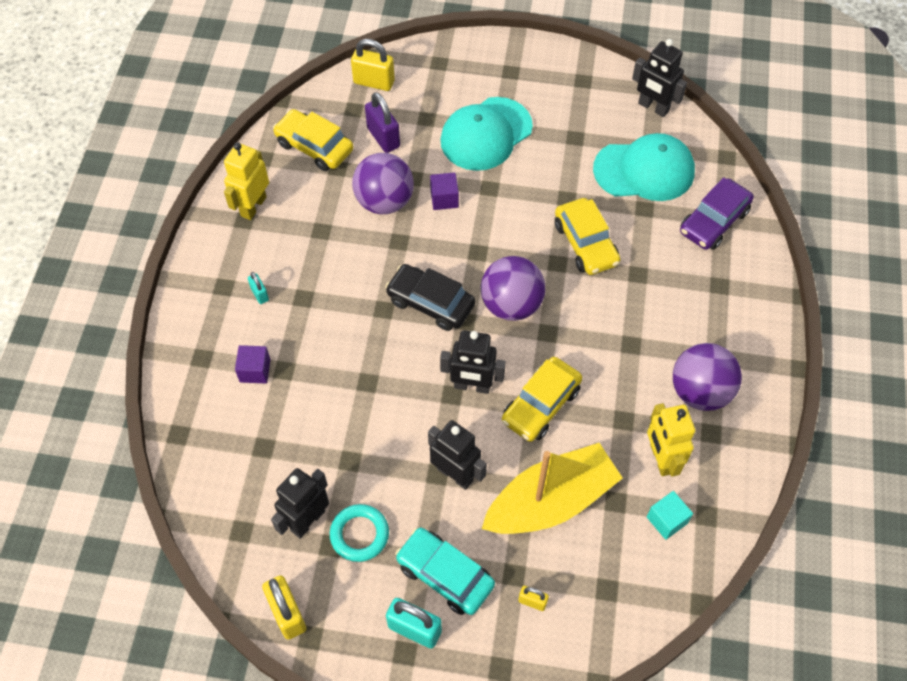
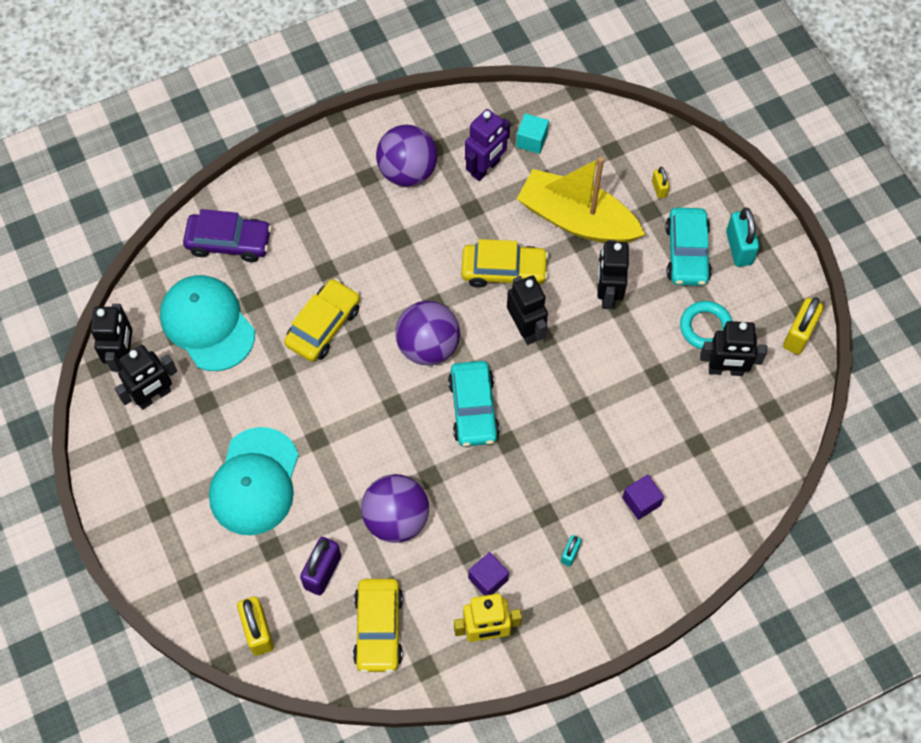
camera: 125 degrees left, 5 degrees up
(430, 303) = (473, 409): black car -> turquoise car
(444, 199) = (356, 469): purple cube -> purple cube (488, 579)
(486, 134) = (255, 482): turquoise cap -> turquoise cap turned 90 degrees clockwise
(604, 110) = (154, 396): none -> black robot
(661, 459) = (485, 168): yellow robot -> purple robot

